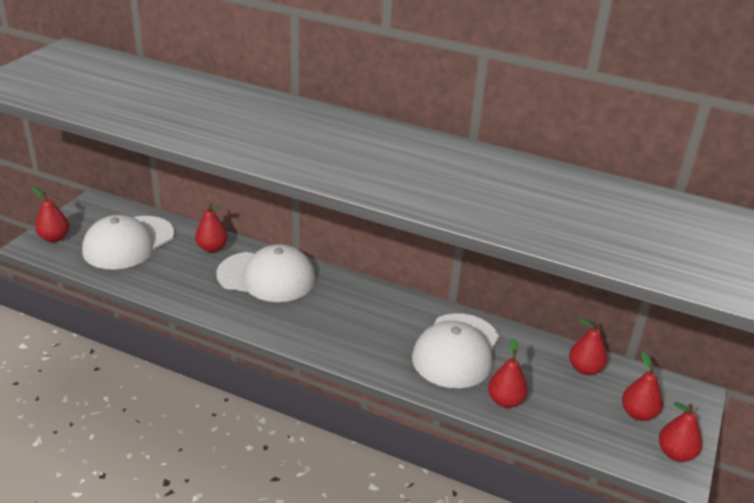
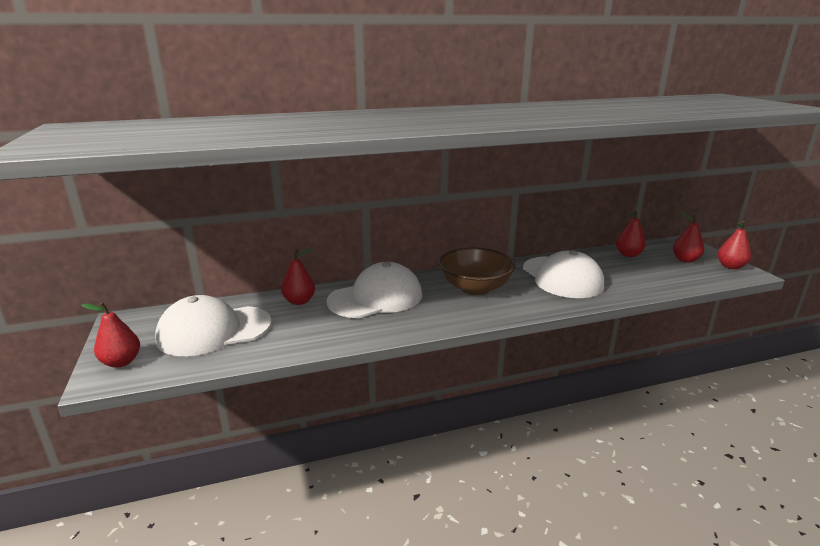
camera: 40 degrees left, 10 degrees down
(128, 243) = (214, 331): white cap -> white cap turned 75 degrees clockwise
(358, 314) = (475, 288): none -> brown bowl
(505, 401) = (631, 286): red pear -> none

